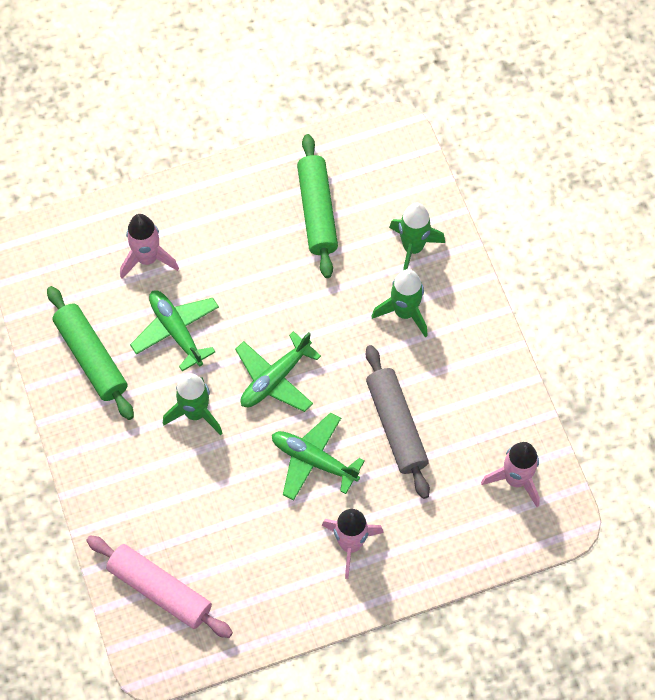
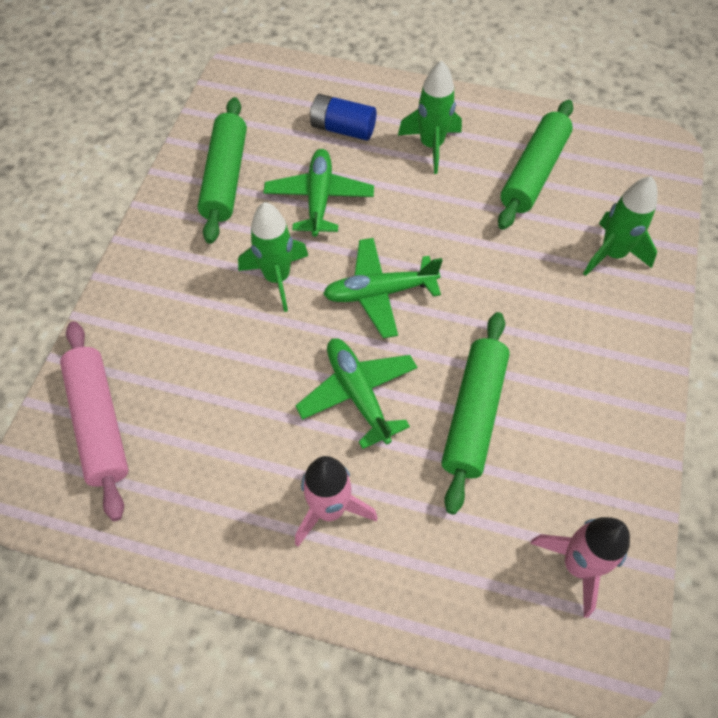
camera: 35 degrees right, 5 degrees down
(147, 259) = (343, 129): pink rocket -> blue battery
(396, 426) = (473, 414): grey rolling pin -> green rolling pin
(404, 312) = (561, 308): green rocket -> green rocket (431, 146)

